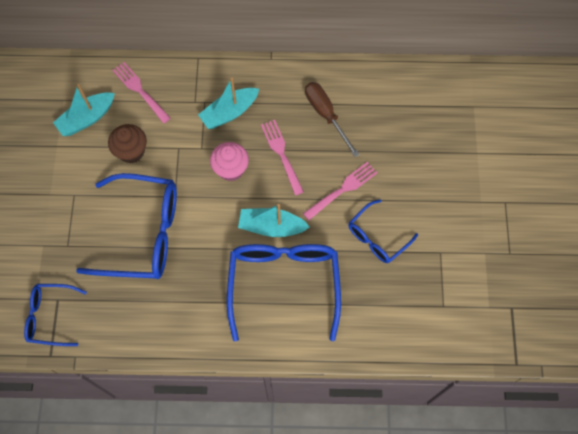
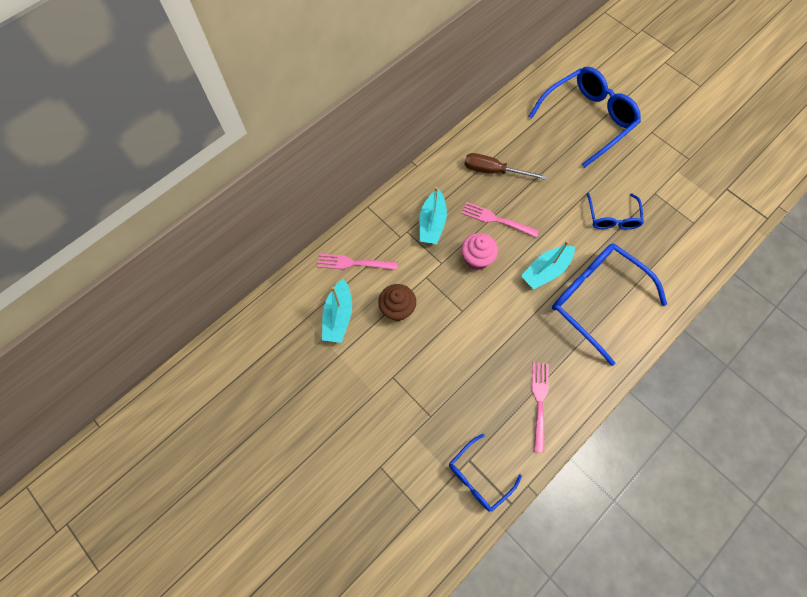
camera: 45 degrees left, 0 degrees up
(143, 234) = (472, 355): blue glasses -> blue glasses (587, 119)
(342, 190) = (558, 208): pink fork -> pink fork (539, 402)

